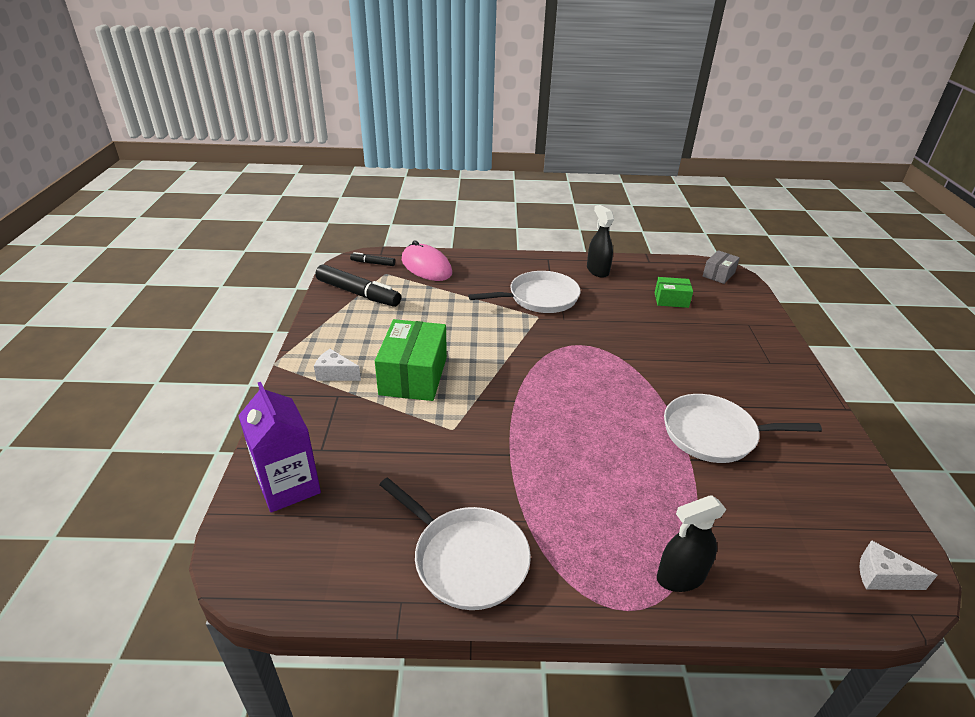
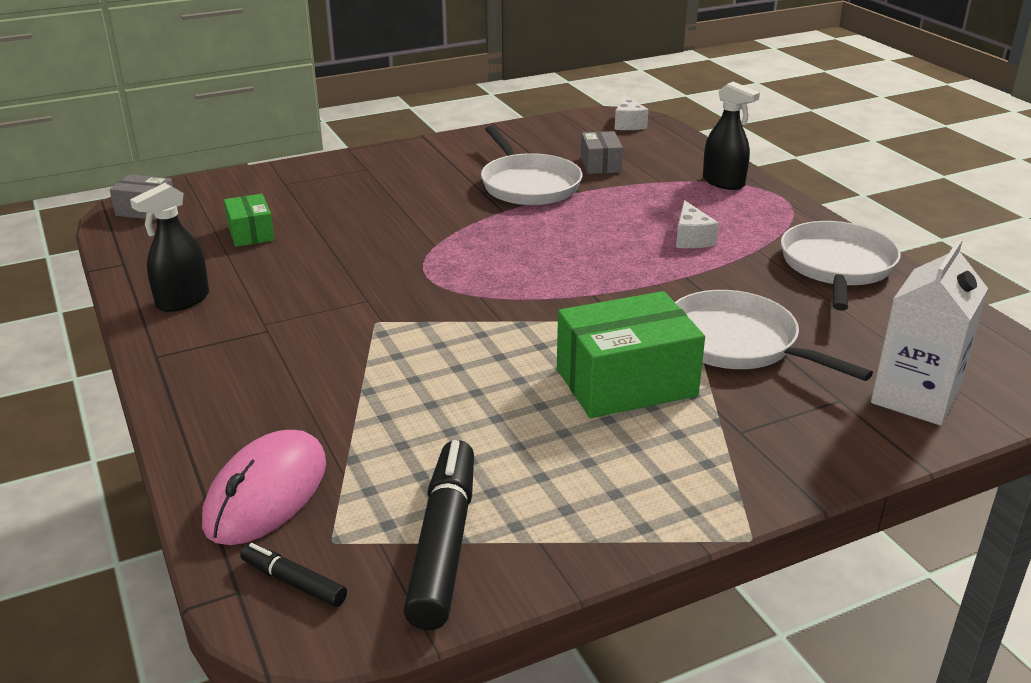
camera: 115 degrees left, 5 degrees down
(288, 486) = (915, 397): purple carton -> white carton
(335, 374) = (700, 455): white cheese -> white cheese (691, 238)
(373, 263) = (294, 582): black marker -> black marker turned 135 degrees clockwise
(540, 298) = (315, 332): white pan -> white pan (737, 343)
(753, 499) = (600, 164): none -> grey box

